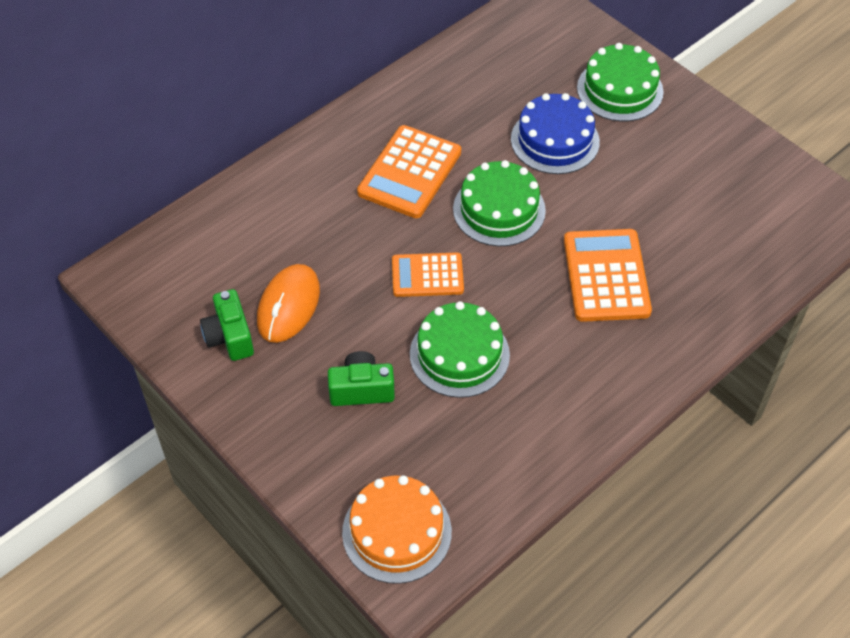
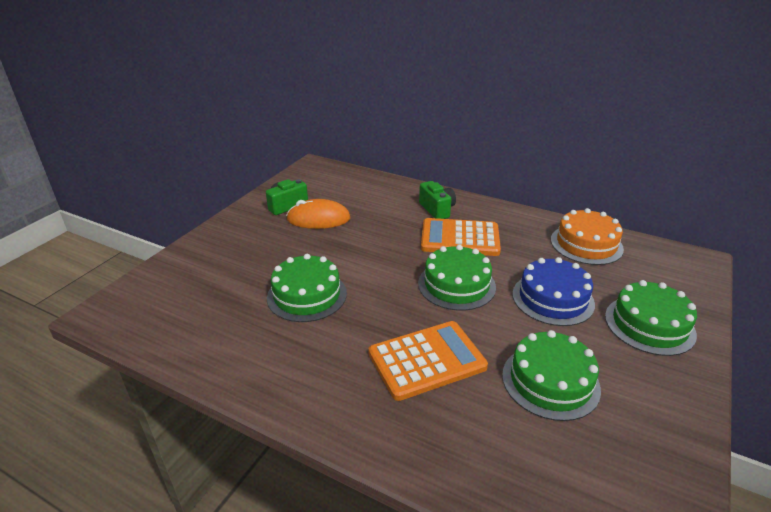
camera: 70 degrees right, 20 degrees down
(361, 389) = (261, 260): green camera -> green camera (437, 209)
(397, 532) = (144, 300): orange cake -> orange cake (586, 244)
(427, 275) = (372, 265): orange calculator -> none
(664, 195) = (550, 381): none -> green cake

